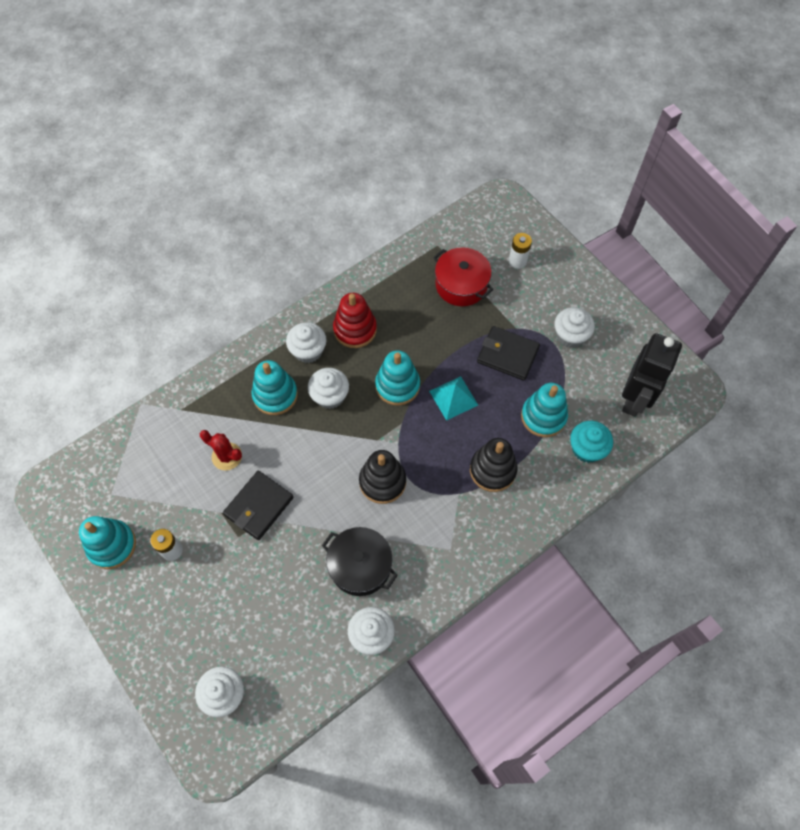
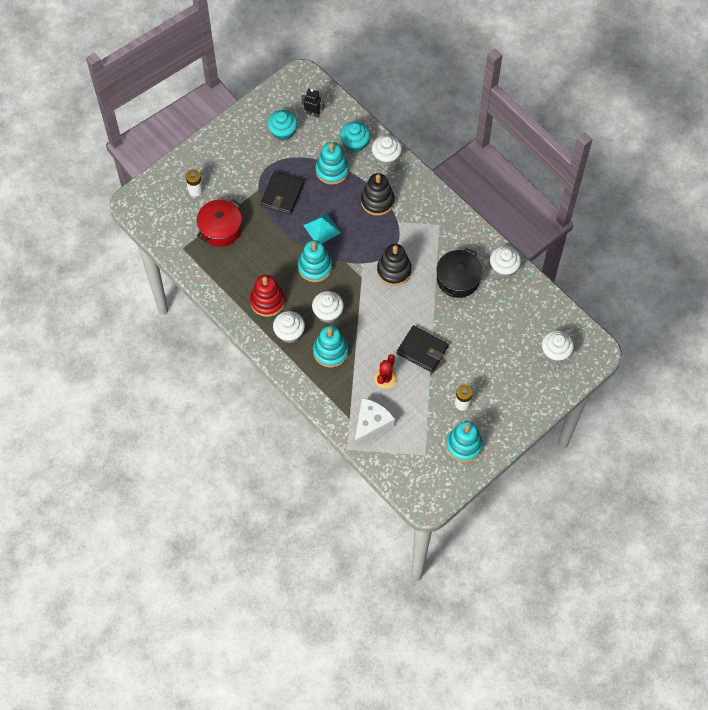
camera: 95 degrees left, 0 degrees up
(167, 434) = (371, 424): none -> white cheese
(570, 335) = (262, 153): white cupcake -> white cupcake (386, 157)
(604, 361) = (283, 132): none -> turquoise cupcake
(634, 399) = (313, 113): black robot -> black robot, size x0.49

